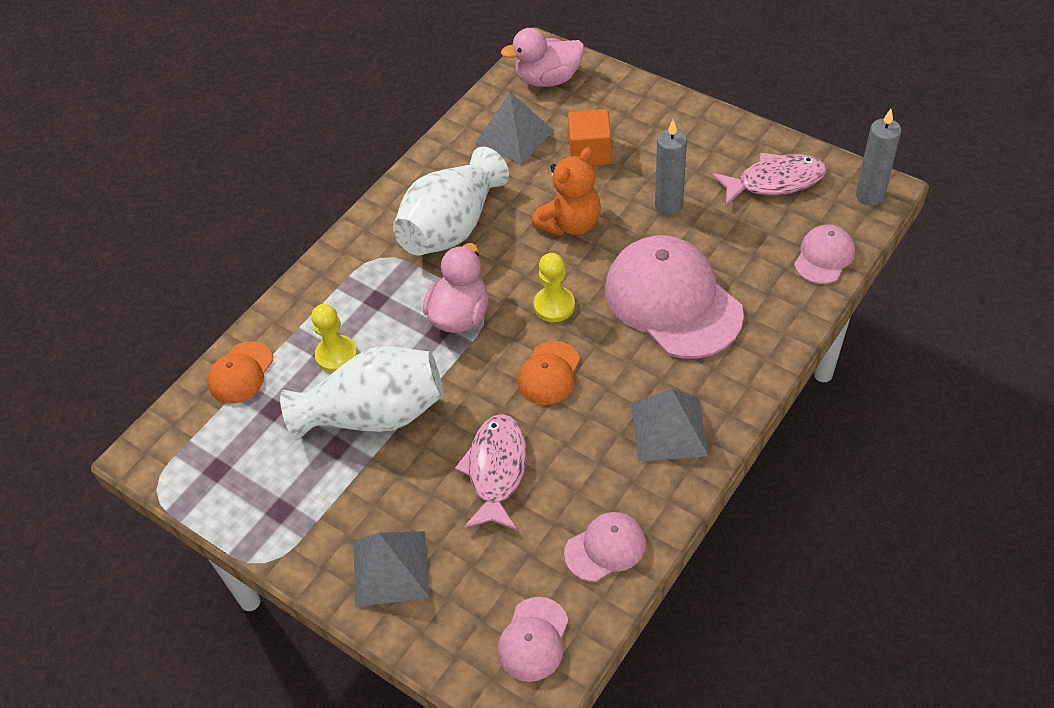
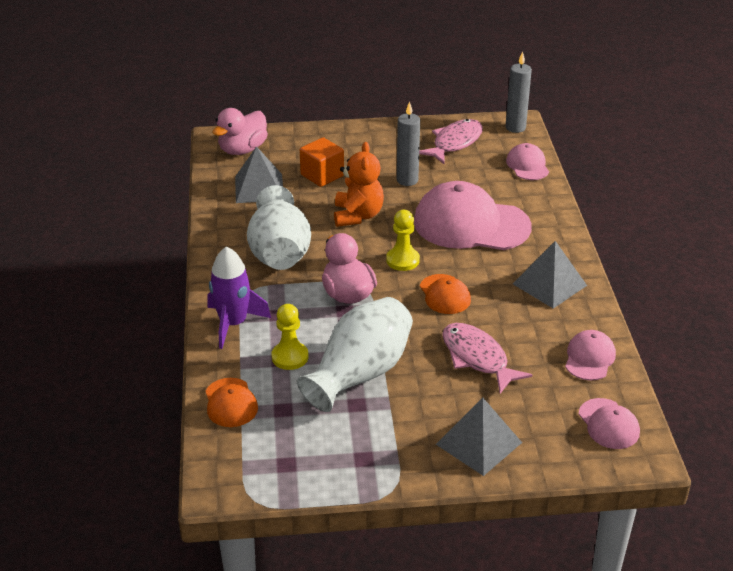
camera: 45 degrees left, 15 degrees down
(330, 286) = (233, 324): none -> purple rocket

